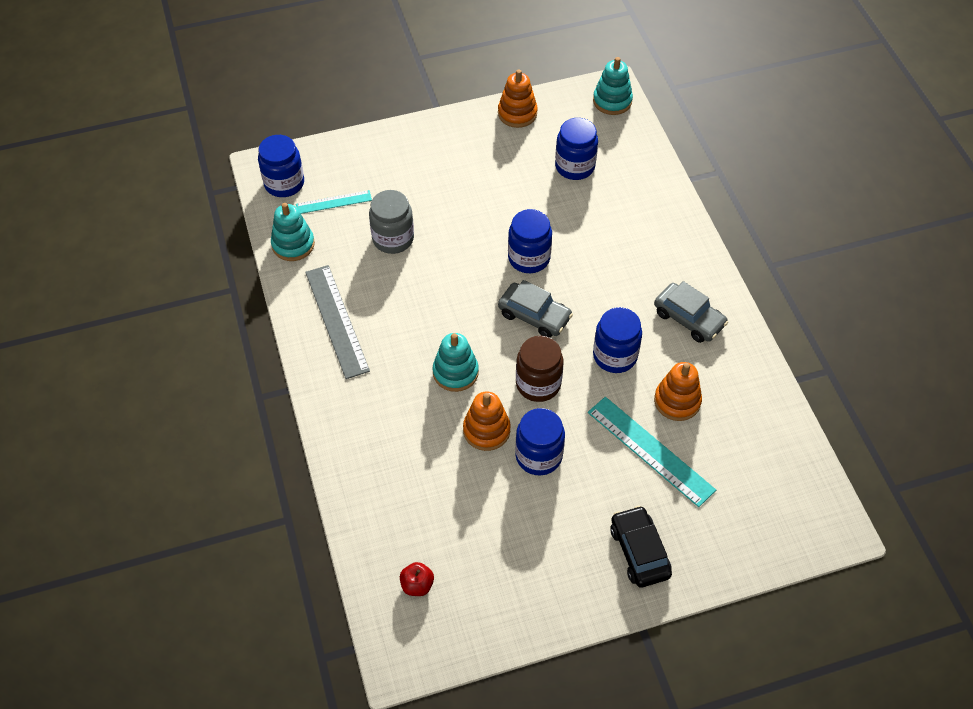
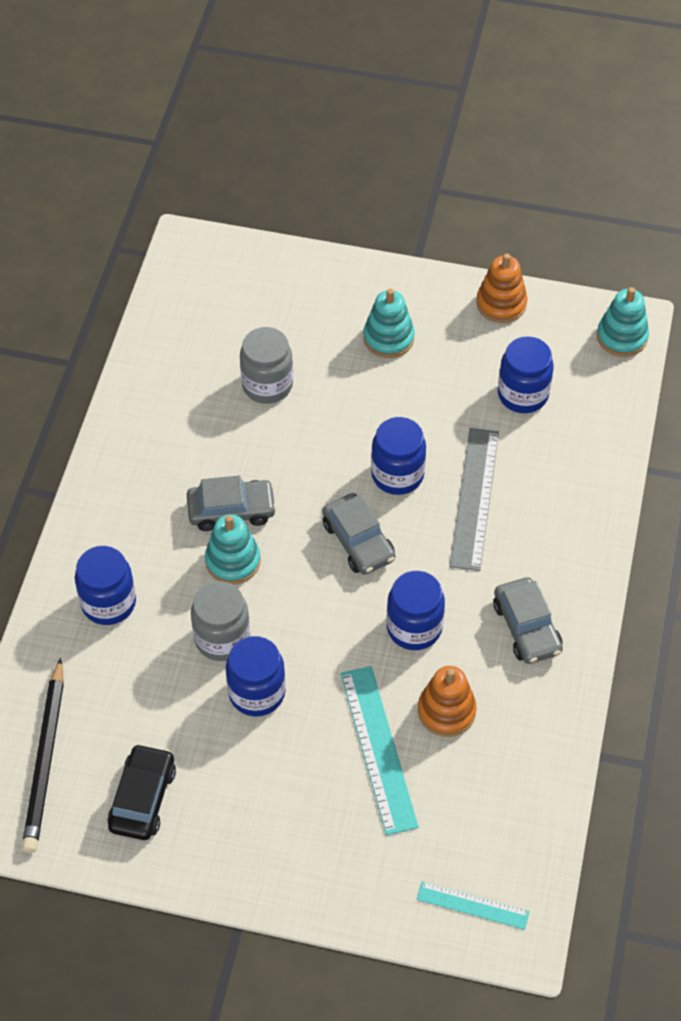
camera: 30 degrees right, 0 degrees up
(284, 183) = (196, 272): blue jar -> blue jar (108, 603)
(293, 244) = (161, 343): turquoise stacking toy -> turquoise stacking toy (388, 338)
(334, 202) = (233, 316): turquoise ruler -> turquoise ruler (472, 905)
(336, 321) = (150, 446): grey ruler -> grey ruler (474, 498)
(417, 585) = (45, 759): red apple -> black pencil
(429, 337) = (231, 510): none -> grey car
(486, 430) = (222, 638): orange stacking toy -> grey jar
(538, 384) = (310, 617): brown jar -> none
(639, 551) = (290, 847): black car -> black car (142, 798)

